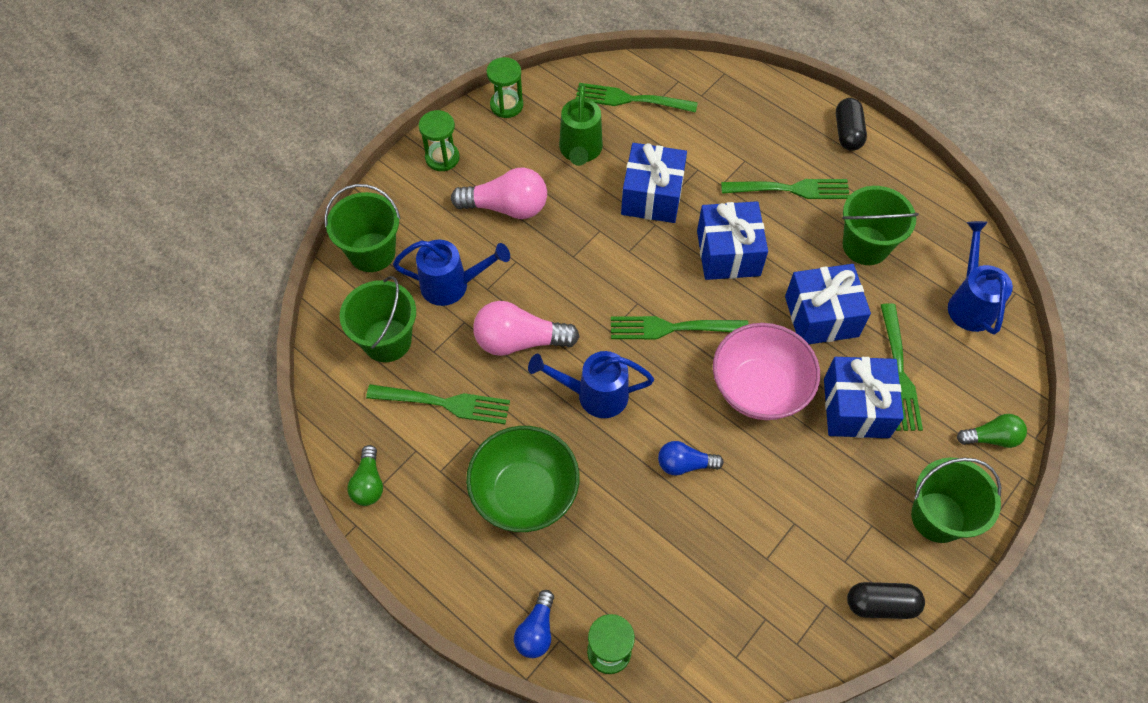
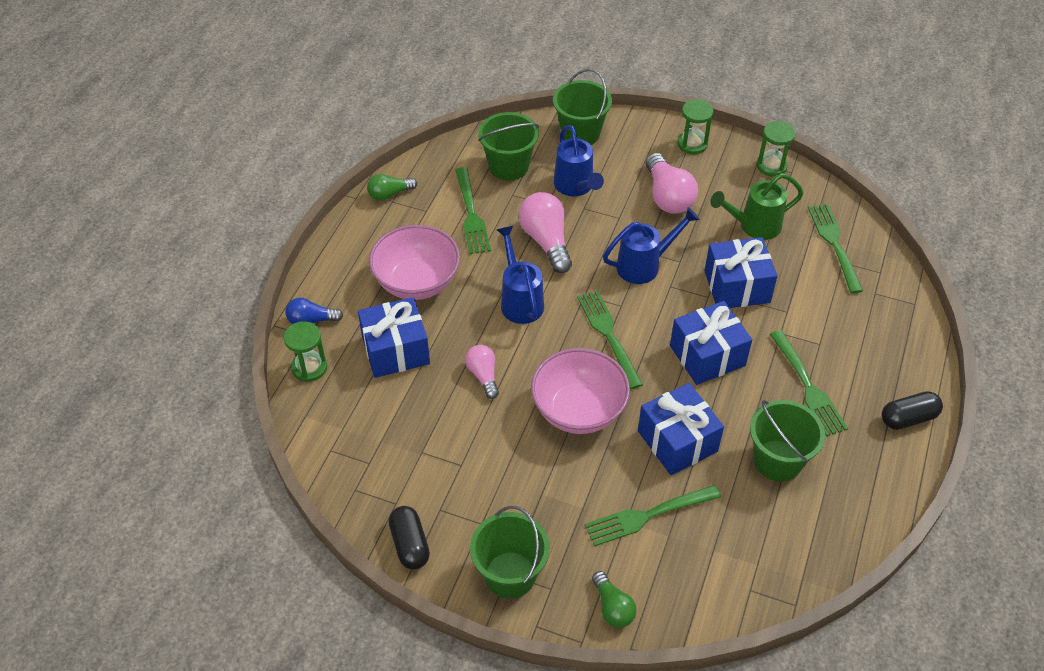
camera: 70 degrees right, 10 degrees down
(524, 493) = (417, 282): green bowl -> pink bowl
(684, 464) = (483, 375): blue light bulb -> pink light bulb
(856, 408) = (593, 488): blue gift -> blue gift (395, 350)
(969, 303) = (759, 563): blue watering can -> blue watering can (643, 265)

